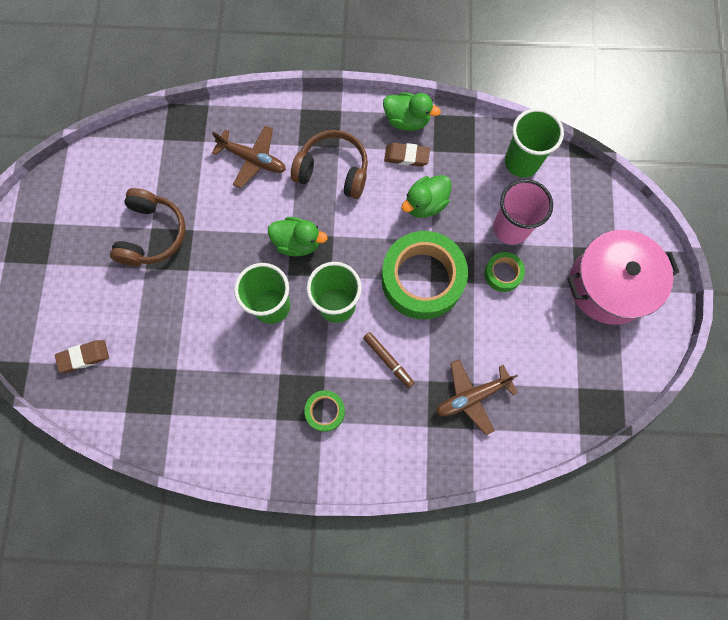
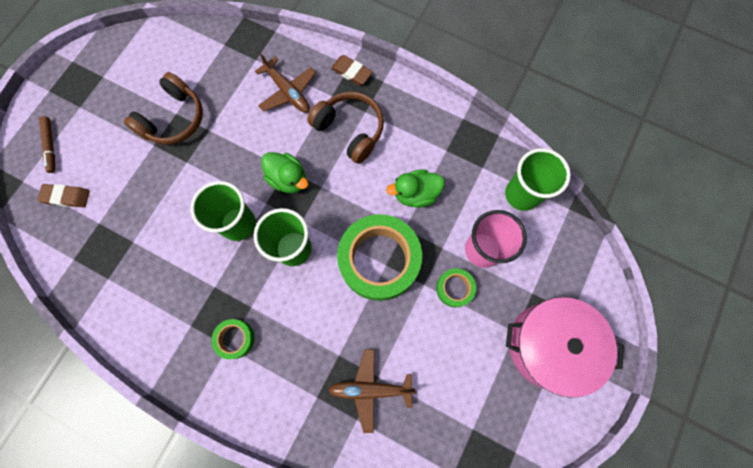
camera: 25 degrees right, 0 degrees up
(388, 360) = (312, 319): brown marker -> brown marker (51, 146)
(406, 156) = (420, 145): brown eraser -> brown eraser (351, 72)
(407, 120) = (436, 113): green duck -> none

